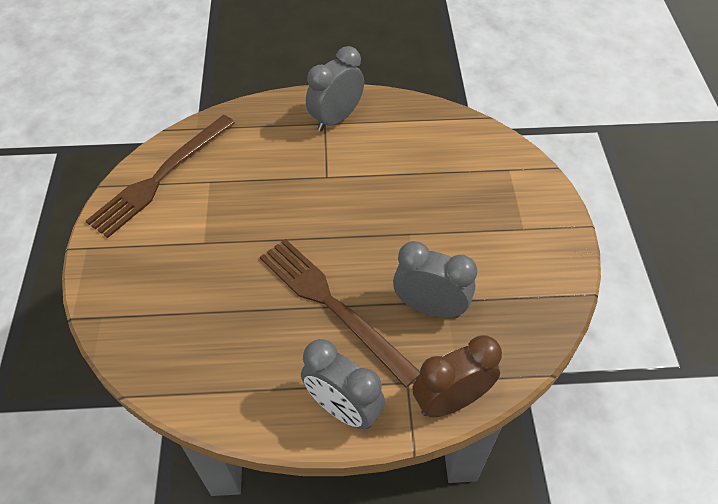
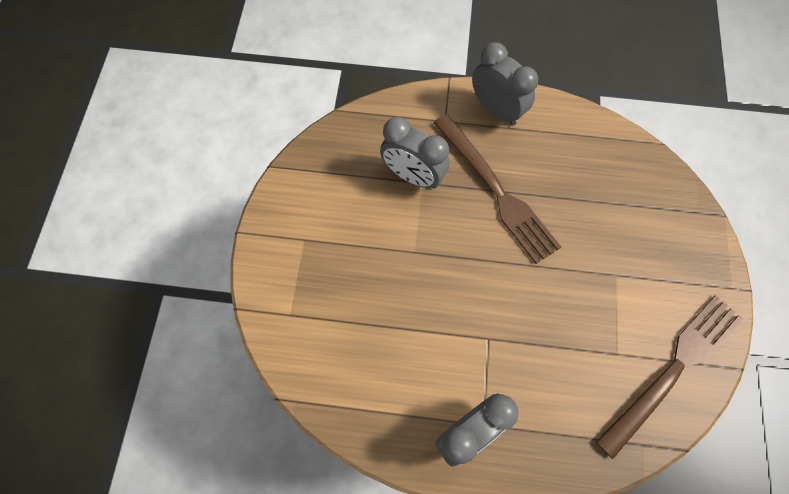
camera: 170 degrees left, 15 degrees up
(450, 400) = (415, 103): brown clock -> none

